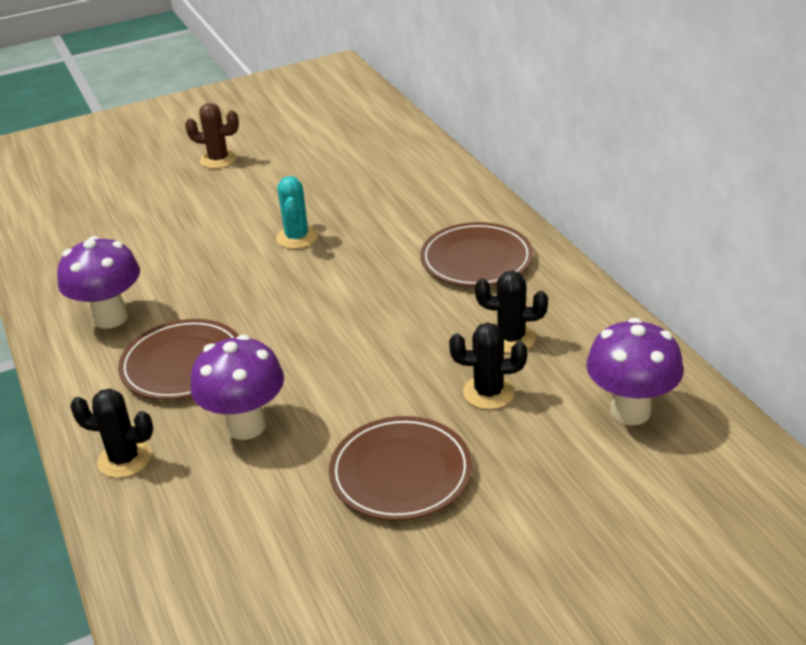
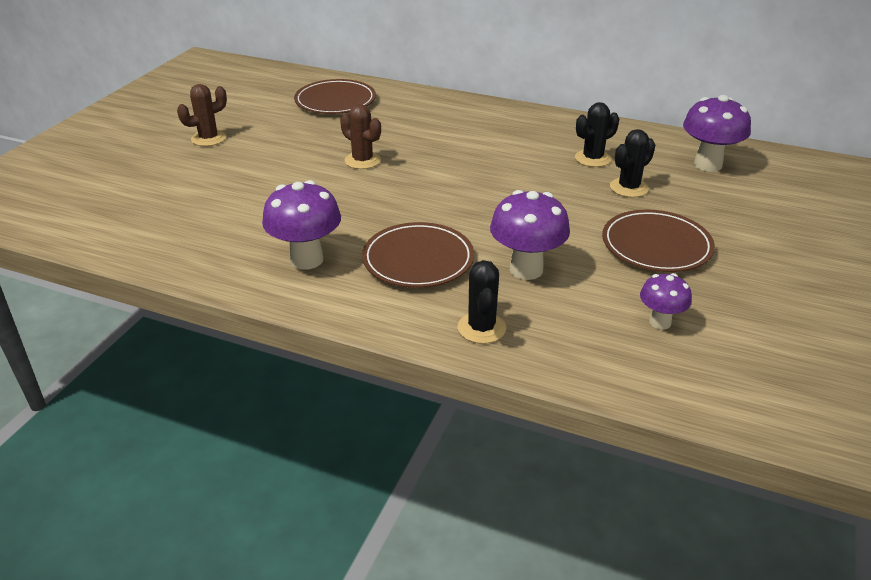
camera: 45 degrees left, 0 degrees up
(124, 459) = (481, 328): black cactus -> black cactus turned 60 degrees counterclockwise
(264, 552) = (660, 322): none -> purple mushroom
(297, 237) = (362, 160): turquoise cactus -> brown cactus
(476, 259) = (502, 130): brown plate -> brown plate (335, 101)

